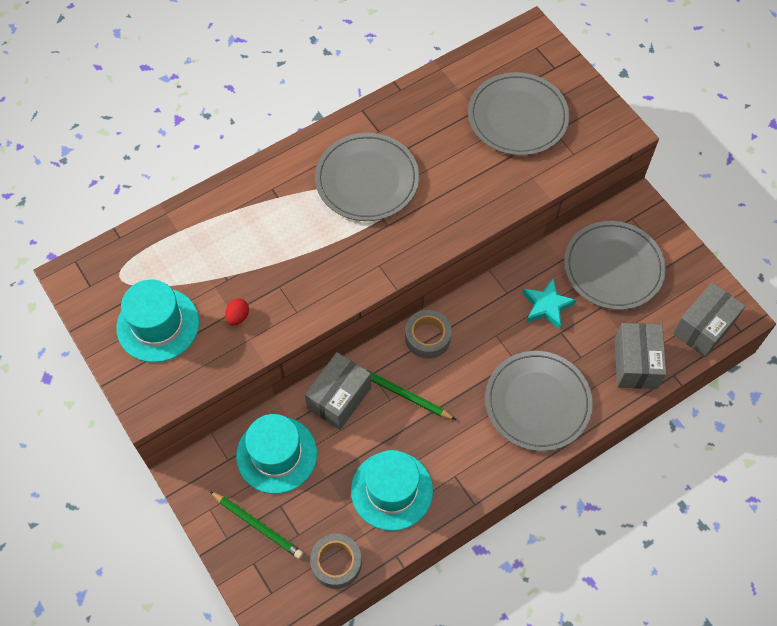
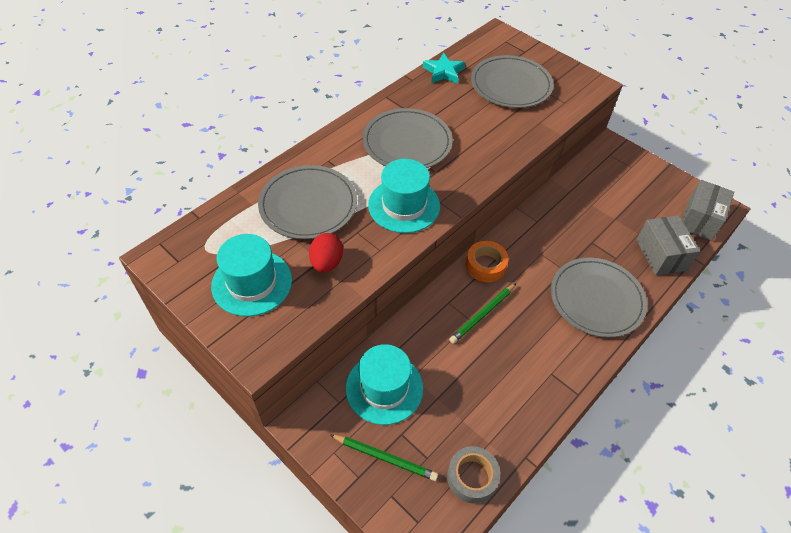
camera: 15 degrees left, 10 degrees down
(238, 316) = (326, 263): red egg -> red egg, size x1.59
(339, 398) = (426, 328): grey box -> none
(391, 490) = (500, 398): turquoise hat -> turquoise hat (404, 205)
(404, 395) = (482, 314): green pencil -> green pencil turned 60 degrees counterclockwise
(427, 337) = (485, 265): grey tape -> orange tape
(547, 306) = (572, 225): turquoise star -> turquoise star (443, 72)
(613, 267) = (611, 190): grey plate -> grey plate (308, 204)

